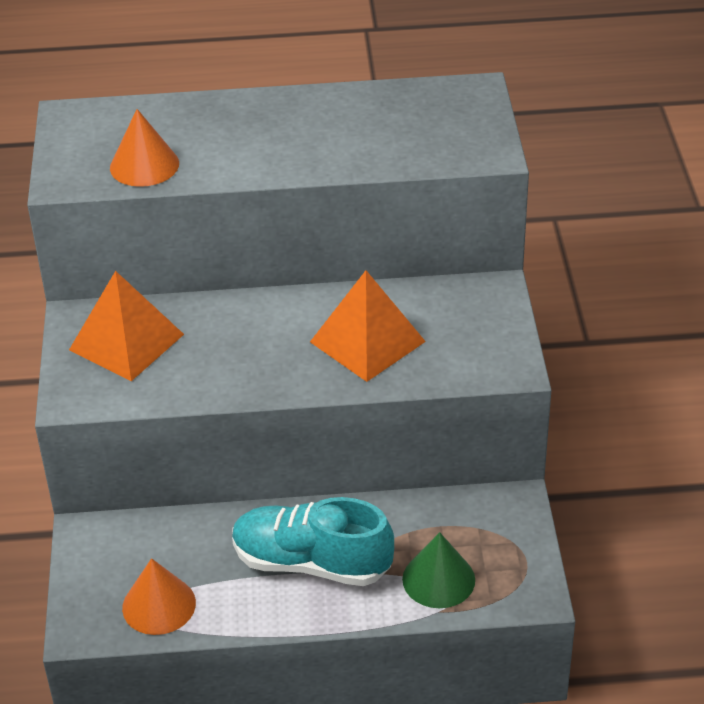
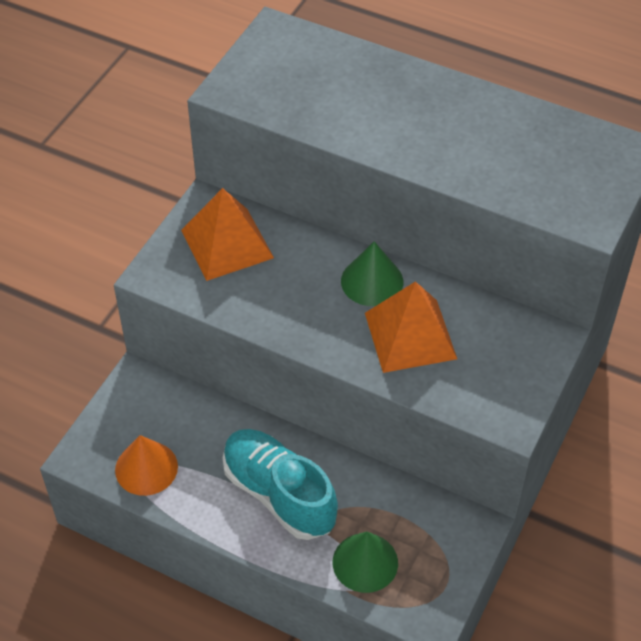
camera: 30 degrees right, 10 degrees up
(144, 165) = (298, 103): orange cone -> none
(295, 314) = (372, 281): none -> green cone

